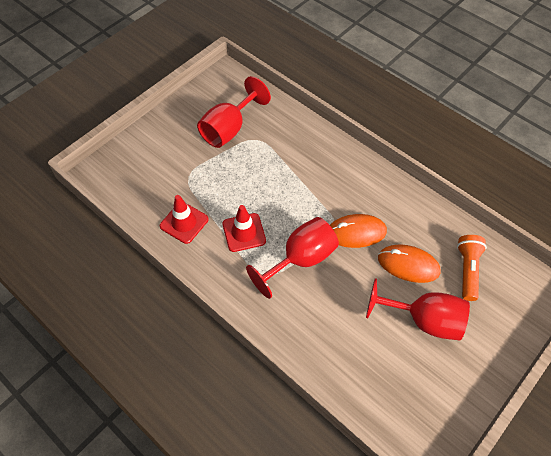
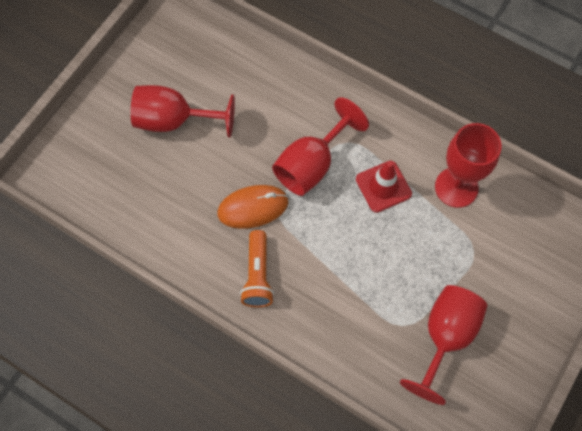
camera: 170 degrees right, 10 degrees up
(184, 222) = (456, 187): red traffic cone -> red goblet
(408, 265) = (191, 177): orange mouse -> none
(467, 270) = (124, 182): orange flashlight -> orange flashlight (257, 275)

